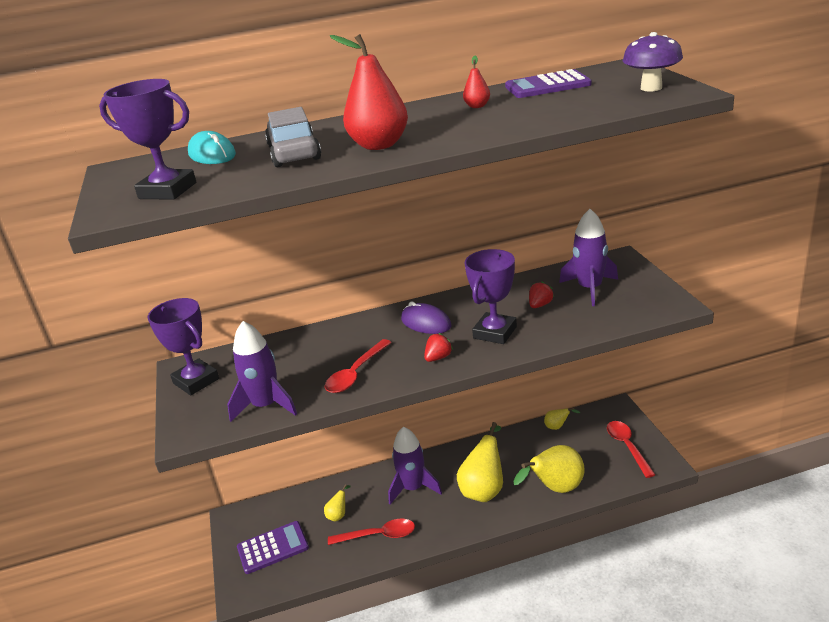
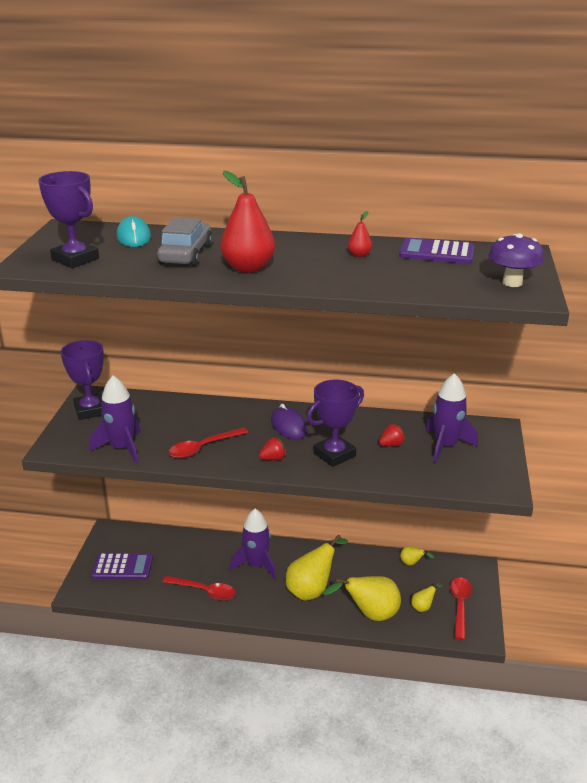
camera: 20 degrees right, 0 degrees up
(338, 515) = (186, 562): yellow pear -> yellow pear (423, 607)

